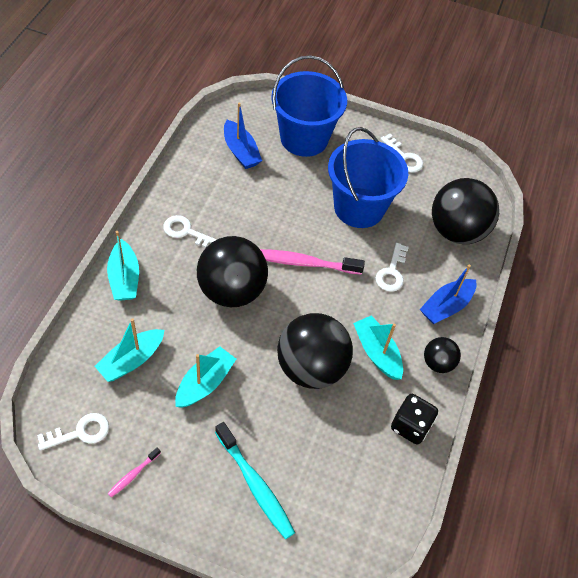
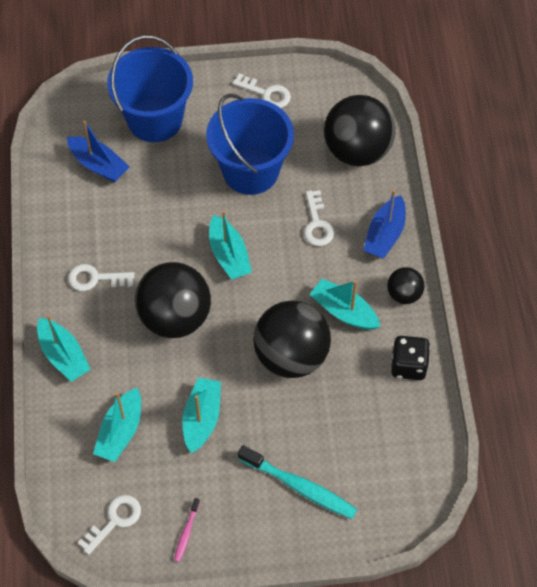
camera: 20 degrees left, 5 degrees up
(304, 263) = (229, 255): pink toothbrush -> turquoise boat

